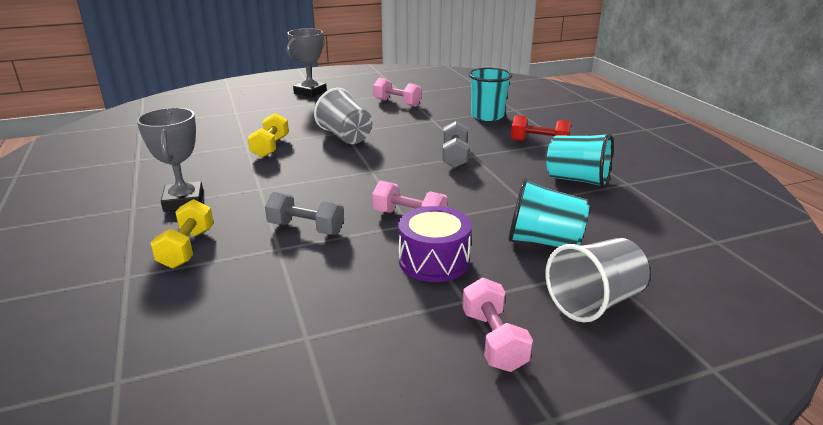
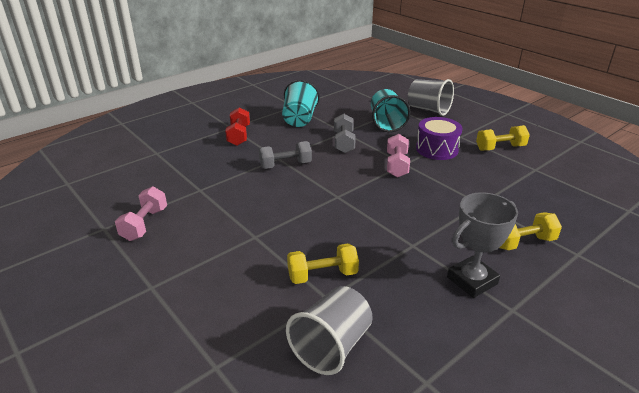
camera: 110 degrees left, 5 degrees up
(306, 228) = (448, 200): grey dumbbell -> grey dumbbell (344, 143)
(310, 92) = (102, 317): grey trophy -> none
(345, 137) = (268, 231): grey cup -> grey cup (331, 346)
(399, 329) = (500, 148): none -> yellow dumbbell
(487, 116) = (178, 164): turquoise cup -> none
(493, 340) = (480, 127): pink dumbbell -> none

